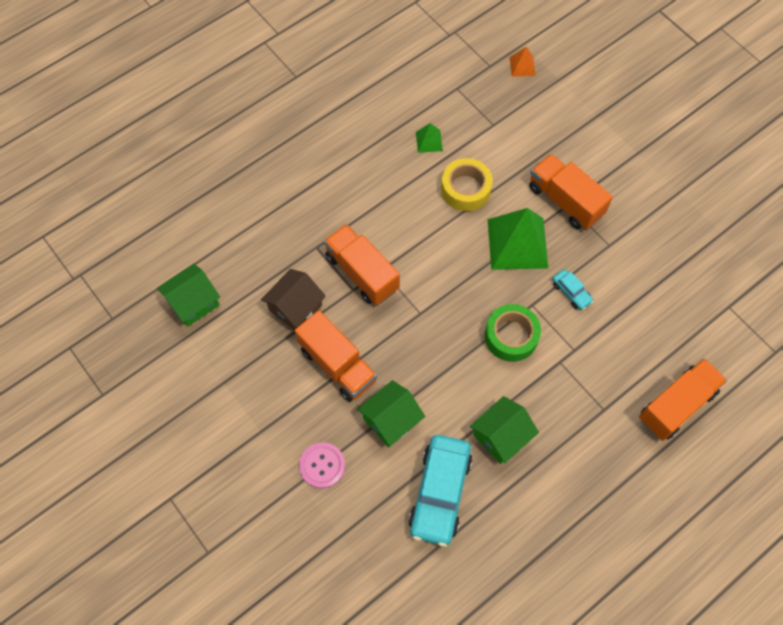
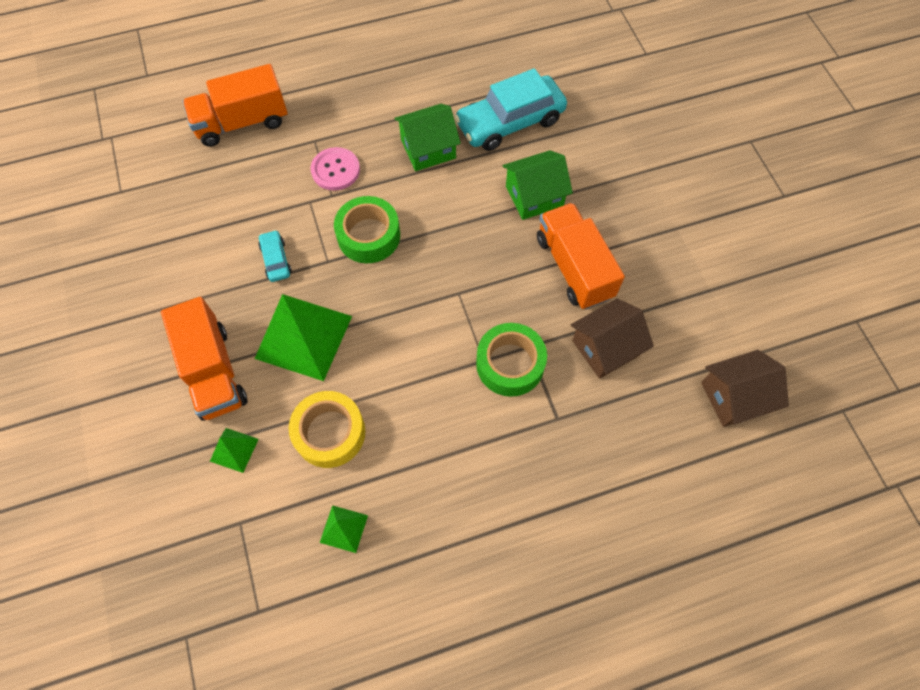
camera: 160 degrees left, 0 degrees up
(193, 302) = (734, 397): green house -> brown house
(322, 465) = (619, 177): pink button -> pink button (335, 170)
(362, 273) = (510, 364): orange truck -> green tape
(440, 492) = (510, 122): turquoise car -> turquoise car turned 150 degrees counterclockwise
(521, 160) = (234, 450): none -> green pyramid
(522, 66) = (138, 616): orange pyramid -> none

